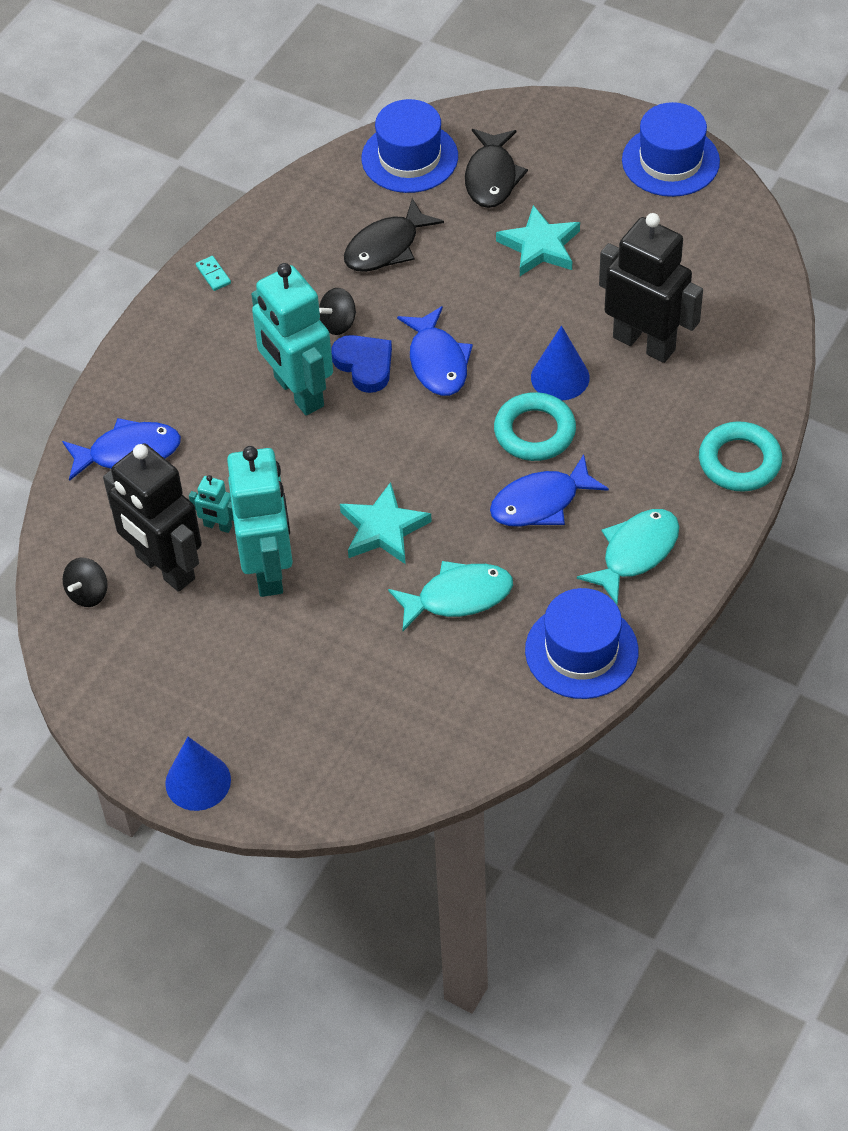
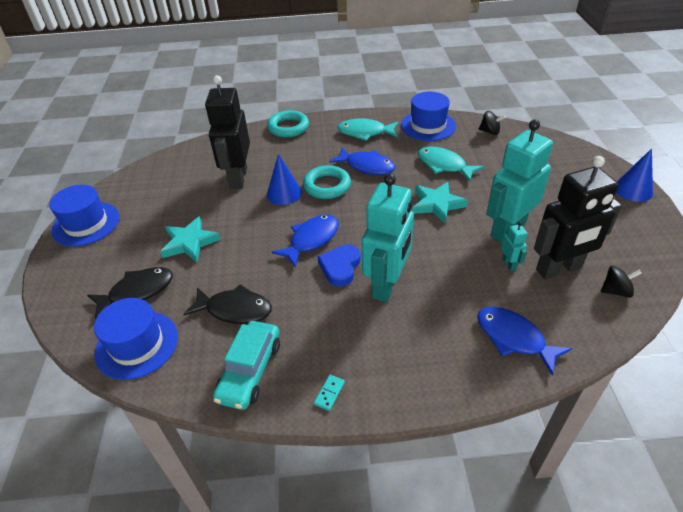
camera: 125 degrees left, 10 degrees down
(164, 568) = (559, 269): black robot -> black robot turned 60 degrees clockwise
(294, 229) = (250, 371): none -> turquoise car
(338, 323) = (318, 297): black spinning top -> black spinning top (490, 132)

